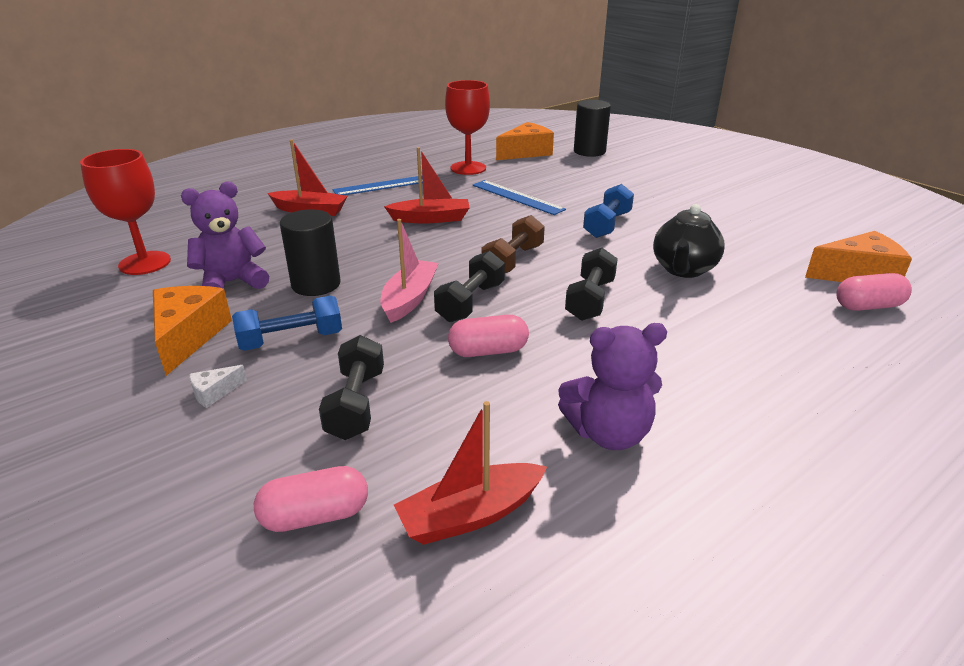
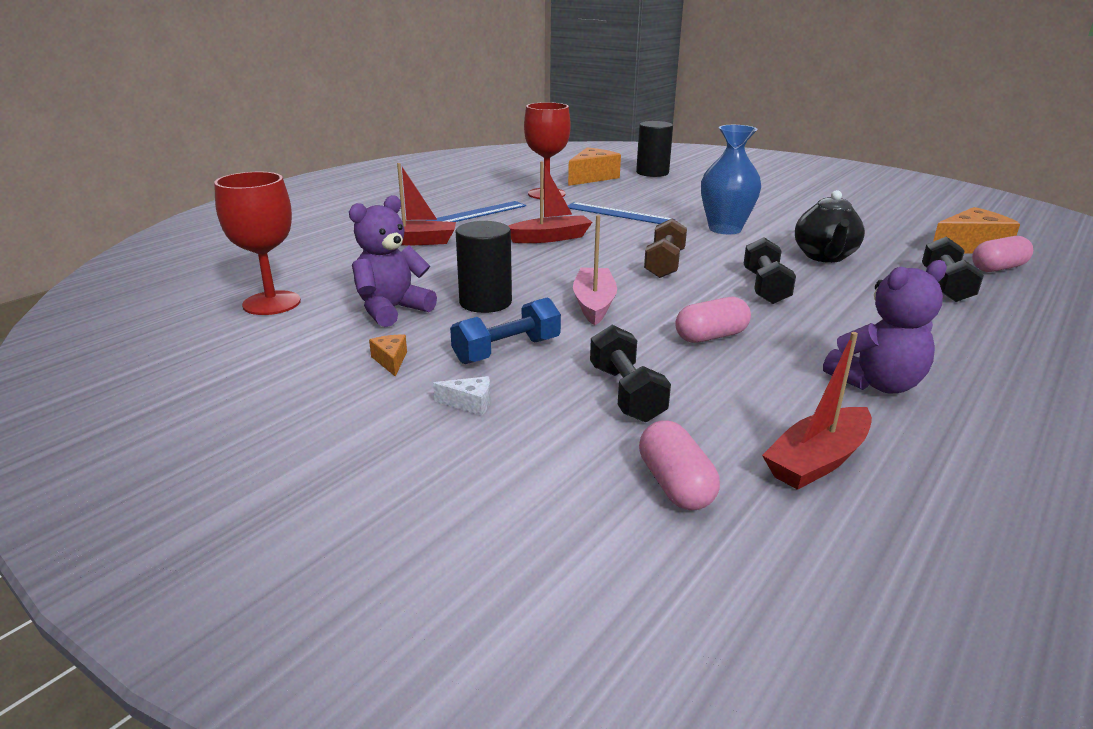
camera: 15 degrees left, 5 degrees down
(188, 336) = (391, 361): orange cheese -> orange cheese, size x0.46
(214, 392) = (470, 403): white cheese -> white cheese turned 120 degrees counterclockwise
(315, 515) = (675, 485): pink capsule -> pink capsule turned 75 degrees counterclockwise
(470, 302) = (656, 301): black dumbbell -> black dumbbell (945, 286)
(607, 225) = (725, 229): blue dumbbell -> blue vase

